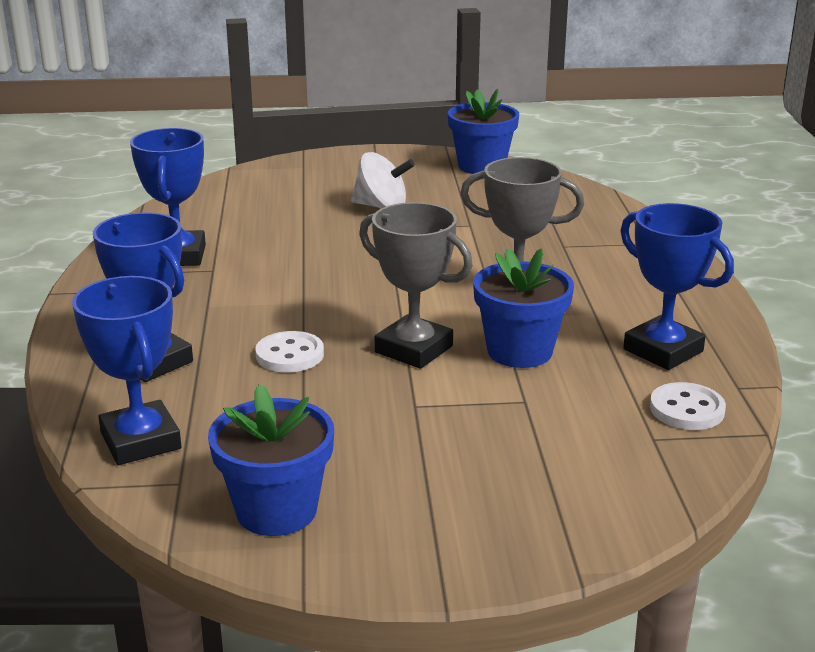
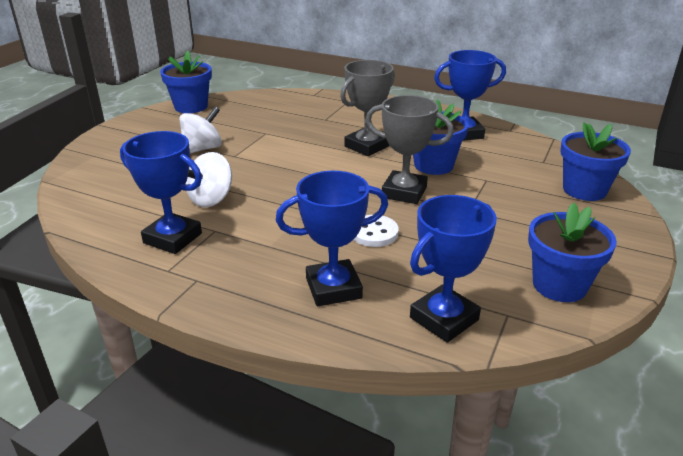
camera: 60 degrees left, 5 degrees up
(140, 441) = (444, 319): blue trophy -> blue trophy turned 45 degrees counterclockwise
(273, 248) = (211, 199): none -> white spinning top
(414, 349) = (404, 192): grey trophy -> grey trophy turned 45 degrees clockwise
(593, 492) = (584, 190): none -> blue flower pot
(686, 409) = (522, 146): white button -> none

